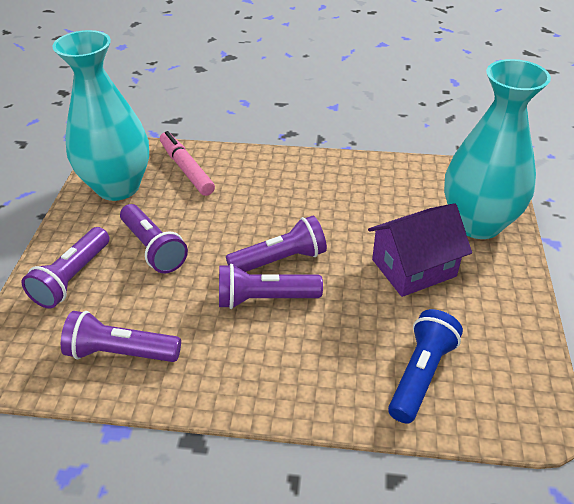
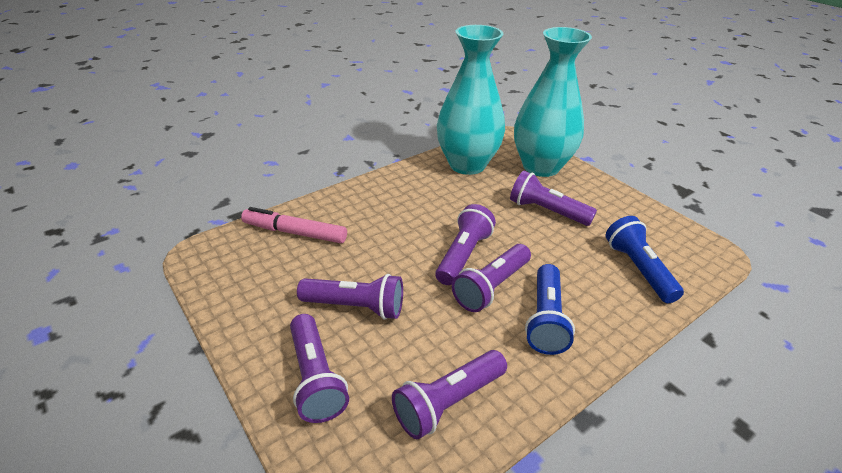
camera: 45 degrees left, 5 degrees down
(118, 187) = (249, 279): turquoise vase -> turquoise vase (467, 164)
(269, 352) = (545, 319): none -> blue flashlight
(413, 268) = (546, 211): purple house -> purple flashlight

